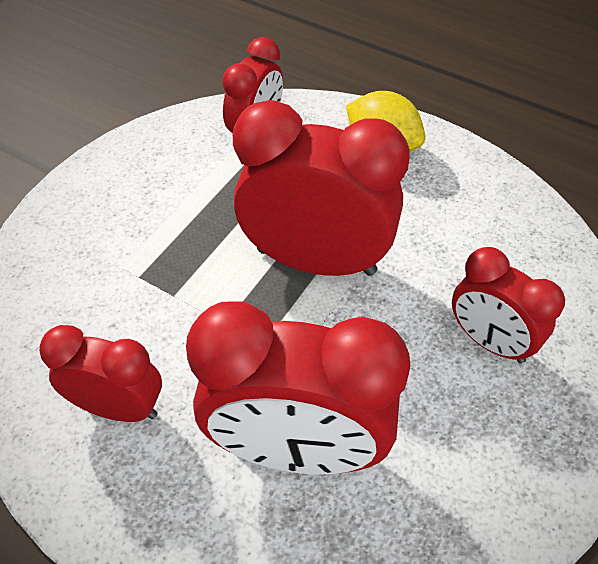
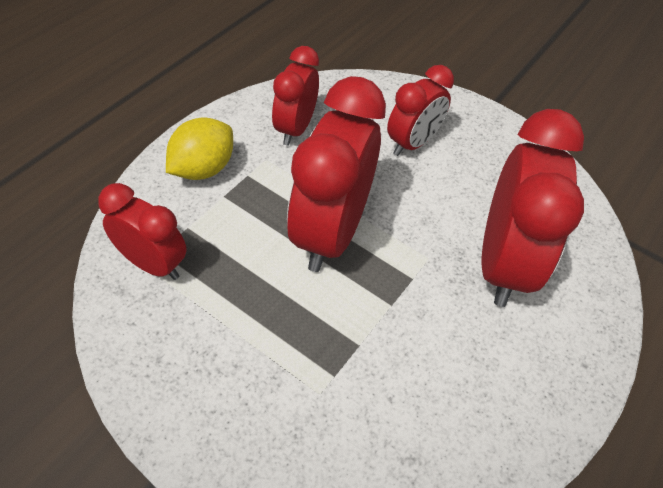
camera: 90 degrees left, 0 degrees up
(118, 407) = (477, 389): red clock -> red clock (295, 129)

